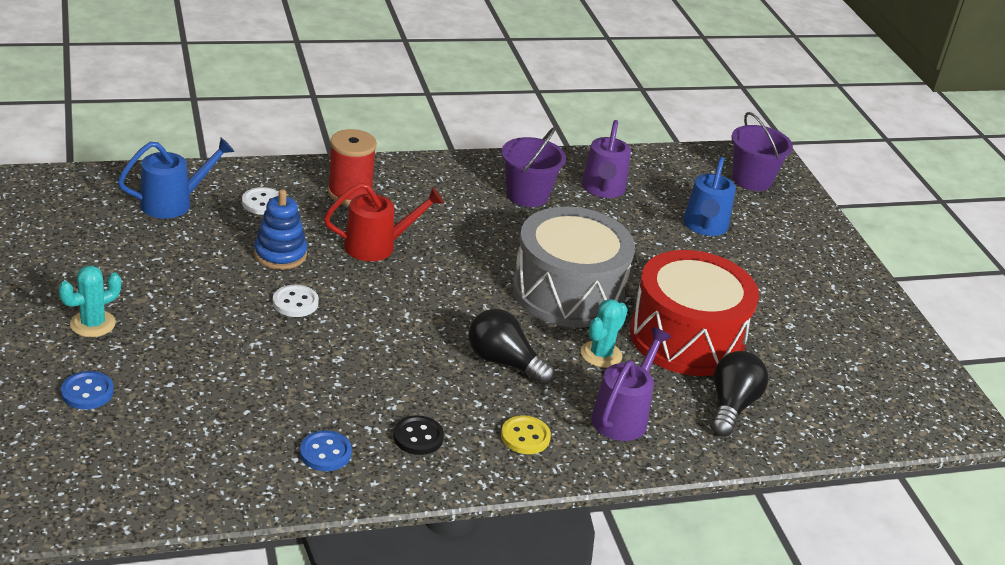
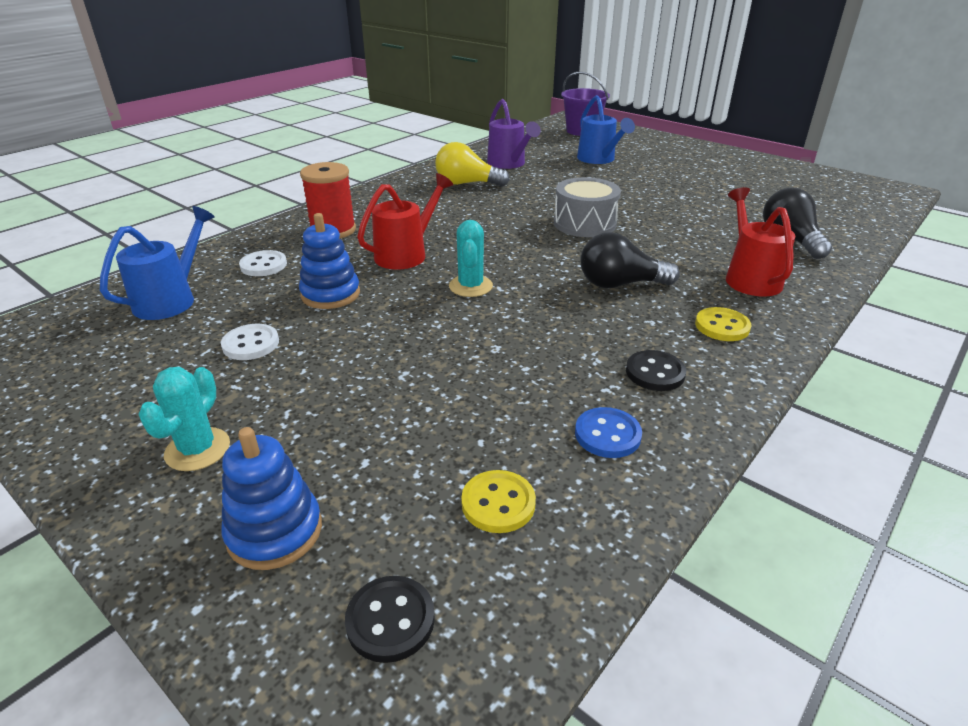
camera: 30 degrees left, 0 degrees up
(87, 392) = (275, 531): blue button -> blue stacking toy
(96, 464) = (390, 620): none -> black button
(211, 448) = (498, 503): none -> yellow button
(295, 303) = (395, 323): white button -> white button (251, 344)
(527, 195) = (467, 184): purple bucket -> yellow light bulb
(568, 292) = (584, 223): grey drum -> grey drum, size x0.60
(601, 354) = (669, 248): turquoise cactus -> turquoise cactus (470, 286)
(623, 415) = (749, 277): purple watering can -> red watering can
(686, 338) = (696, 216): red drum -> none

